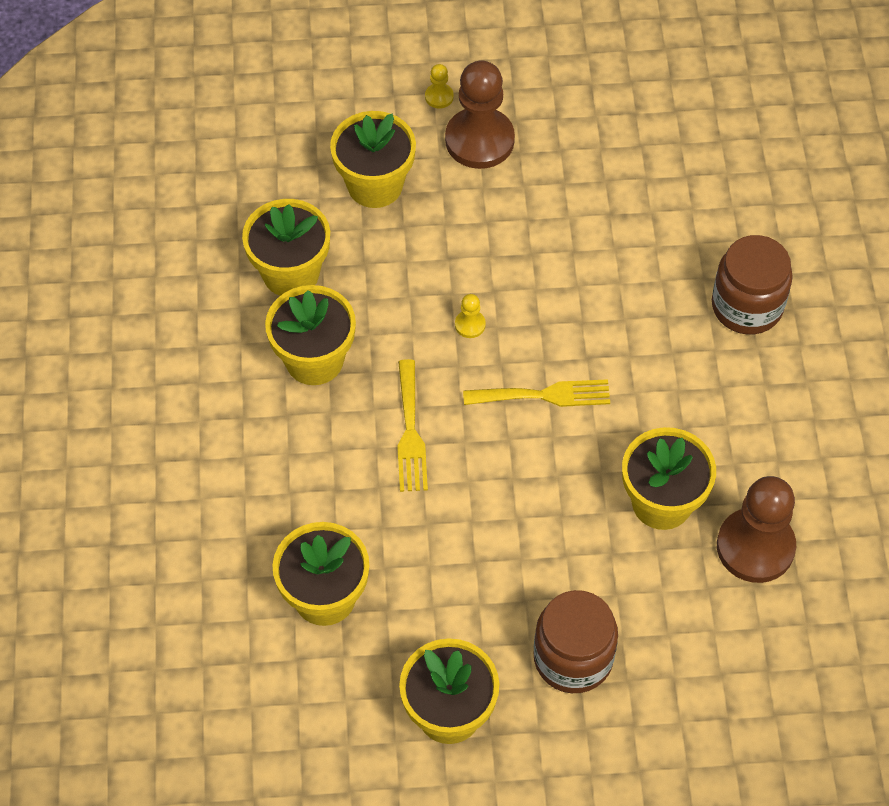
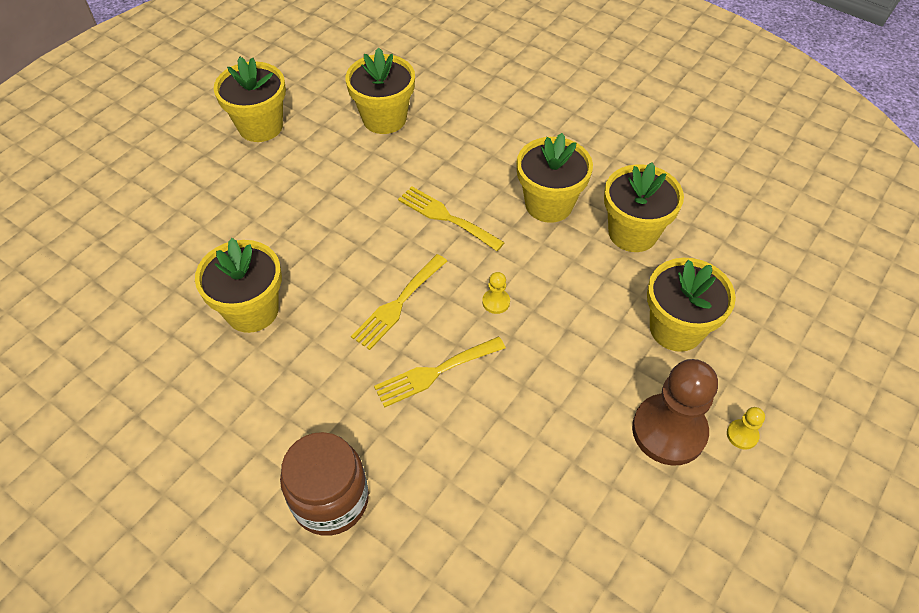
camera: 130 degrees right, 5 degrees down
(573, 658) = (220, 195): brown jar -> none
(581, 319) = (434, 373): none -> yellow fork
(755, 547) = (163, 337): brown pawn -> none

